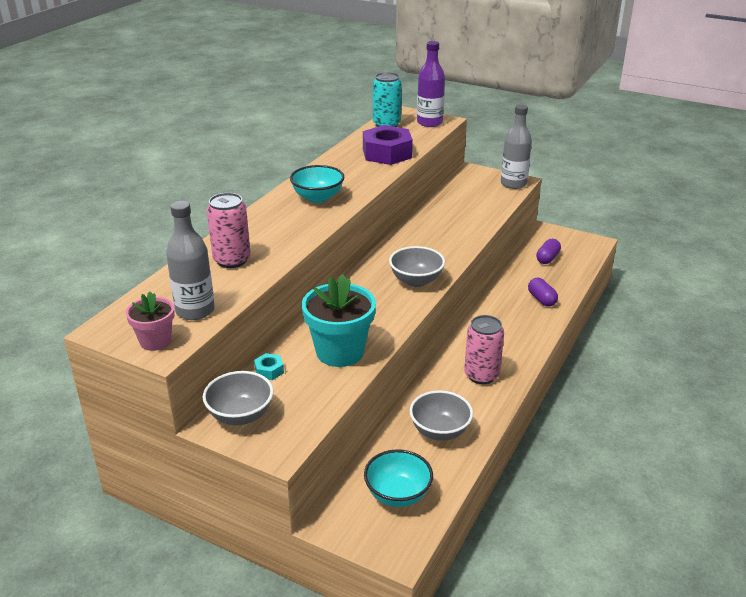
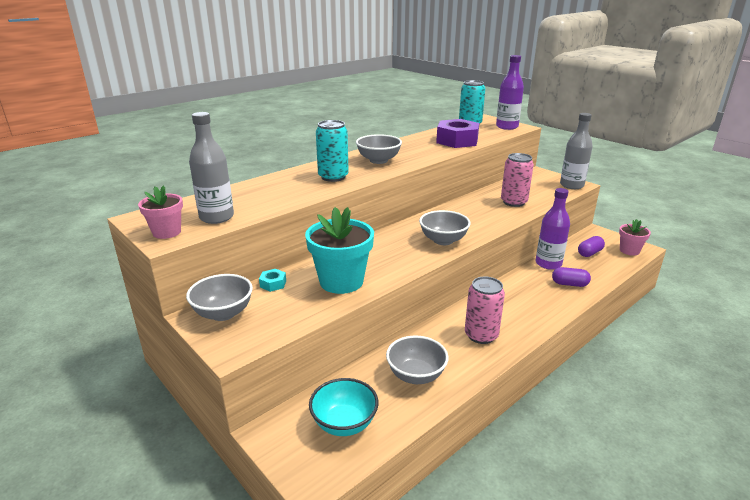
camera: 20 degrees right, 5 degrees down
(232, 260) = (276, 189): pink can -> pink can (513, 202)
(283, 231) = (333, 177): none -> turquoise can
(318, 198) = (378, 160): turquoise bowl -> grey bowl
(512, 279) = (548, 264): none -> purple bottle
(541, 299) = (569, 284): purple capsule -> purple capsule turned 75 degrees counterclockwise
(584, 248) = (629, 251): none -> pink flower pot

